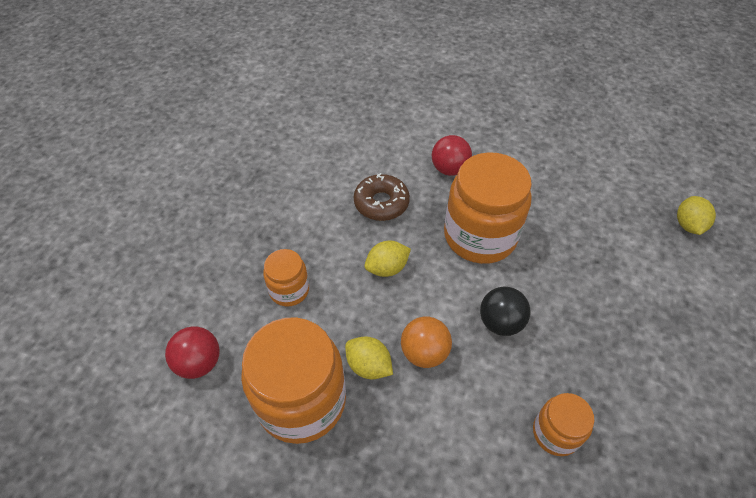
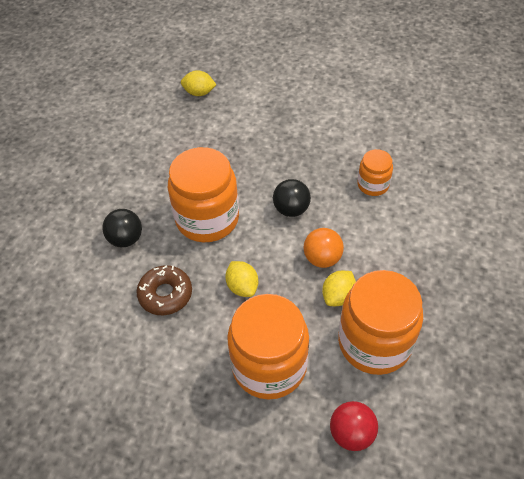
camera: 90 degrees left, 0 degrees up
(289, 290) = (269, 366): orange jar -> orange jar, size x1.94
(449, 169) = (126, 239): red ball -> black ball

